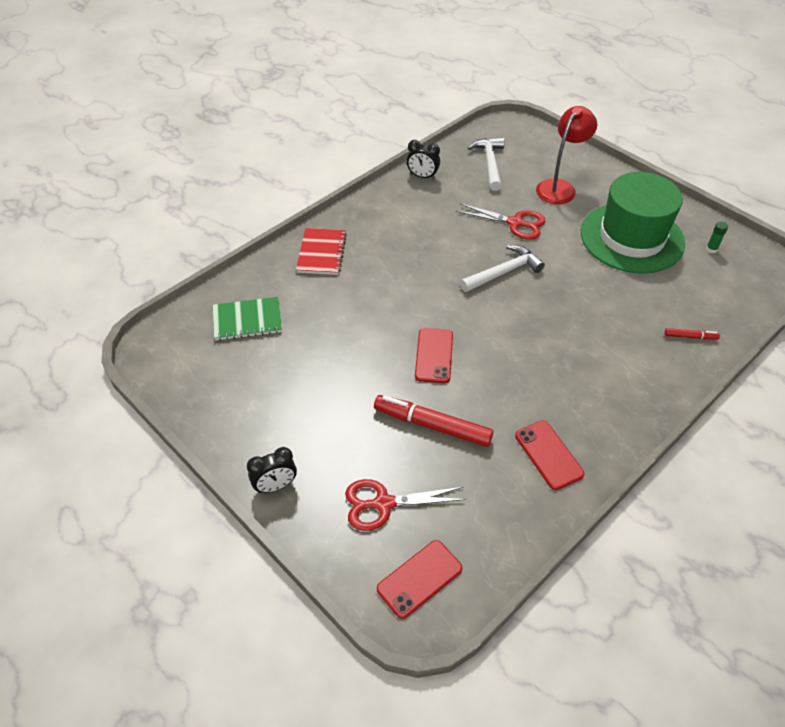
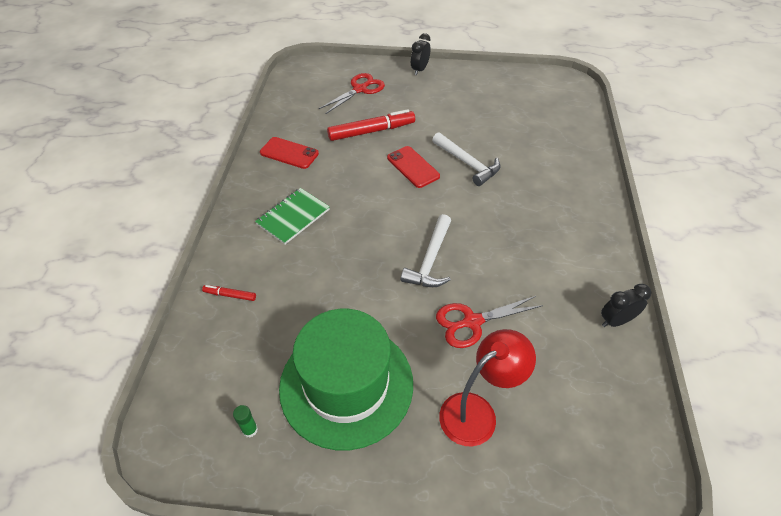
camera: 140 degrees right, 0 degrees up
(247, 320) = (548, 121): green notebook -> green notebook (293, 217)
(322, 253) = (576, 188): red notebook -> none
(419, 579) = (314, 76): red phone -> none
(490, 163) = (582, 395): white hammer -> white hammer (468, 164)
(559, 187) = (477, 412): red lamp -> red lamp turned 120 degrees counterclockwise
(690, 337) = (230, 295): red marker -> red marker turned 45 degrees clockwise

